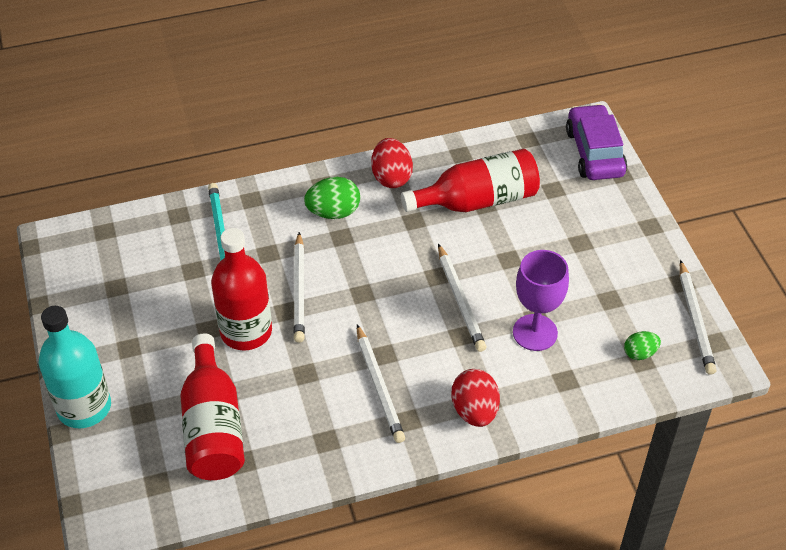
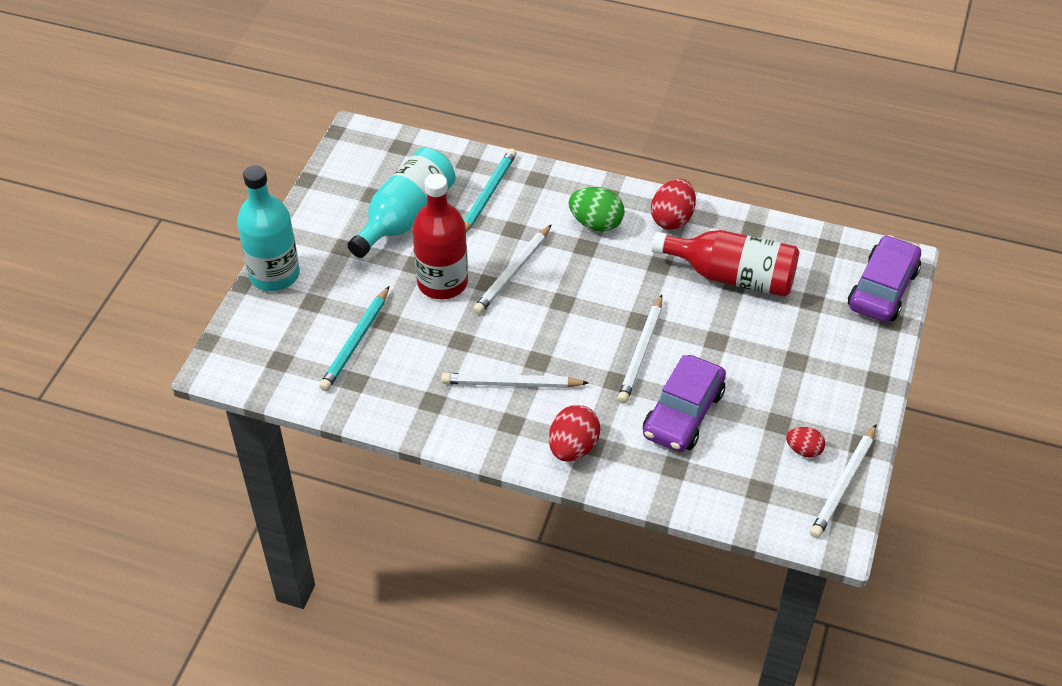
camera: 35 degrees right, 0 degrees up
(163, 291) = (405, 217): none -> turquoise bottle
(213, 426) = (356, 342): red bottle -> turquoise pencil
(379, 386) = (511, 384): white pencil -> white pencil turned 75 degrees clockwise
(535, 332) = (683, 413): purple goblet -> purple car
(640, 353) = (763, 483): green egg -> none
(646, 310) = (803, 450): none -> red egg

